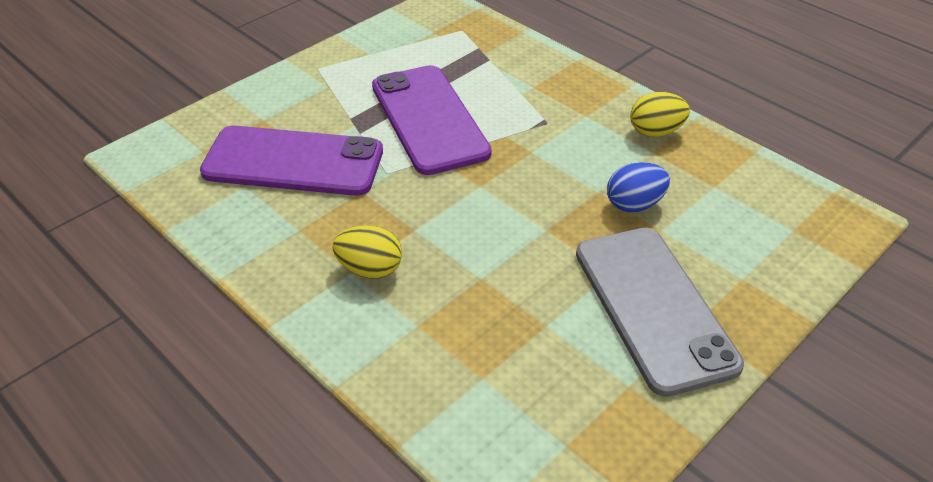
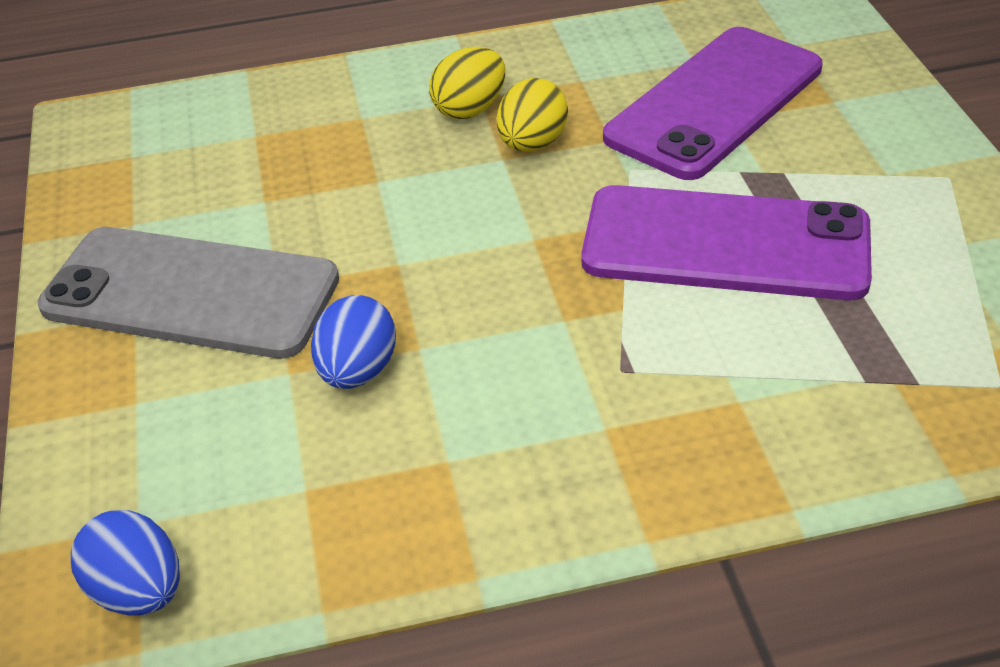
camera: 125 degrees right, 0 degrees up
(655, 132) = (489, 496): yellow egg -> yellow egg (532, 144)
(816, 208) = (139, 591): none -> blue egg

